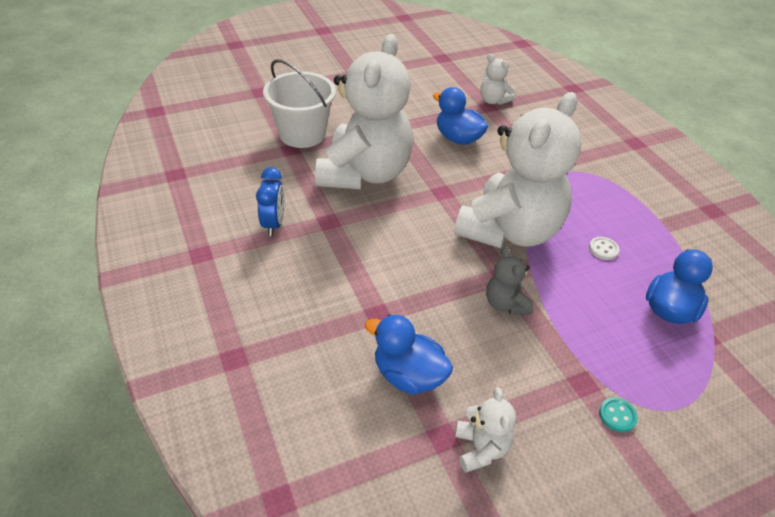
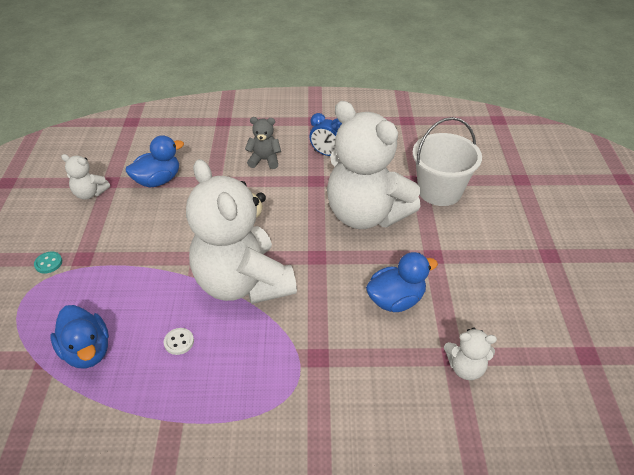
camera: 115 degrees right, 0 degrees up
(493, 100) = (465, 367): white teddy bear -> white teddy bear turned 150 degrees counterclockwise
(505, 304) = (173, 246): grey teddy bear -> grey teddy bear (264, 160)

